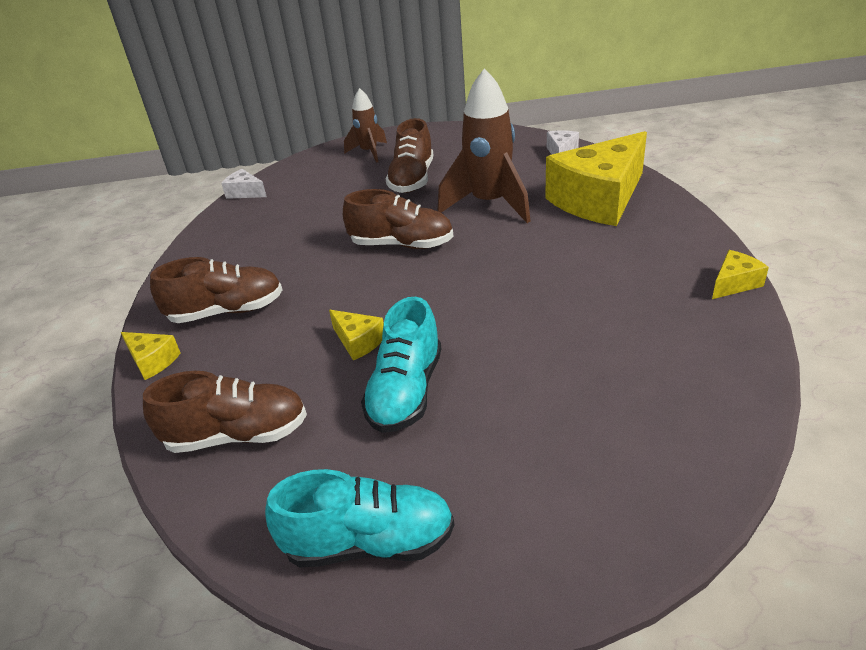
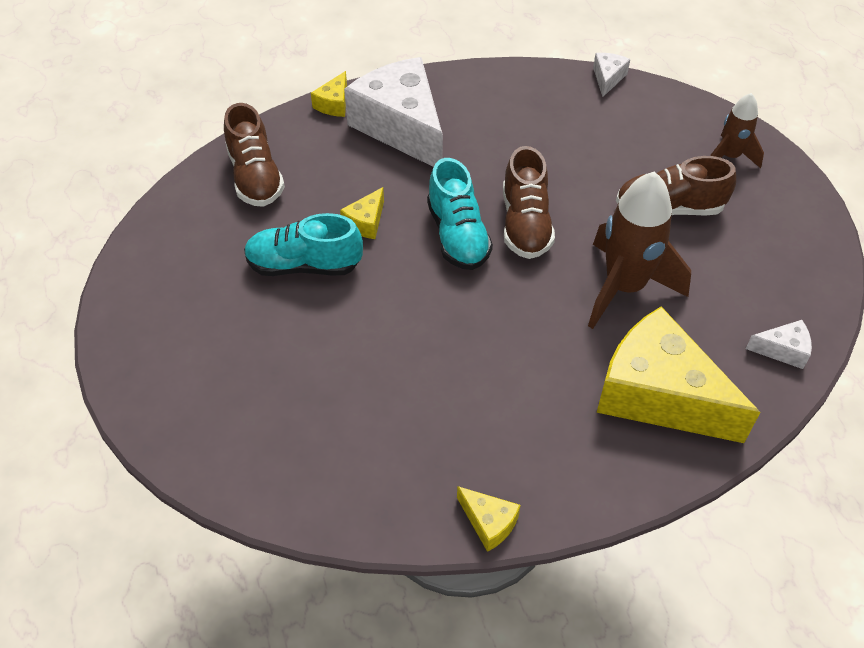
camera: 75 degrees right, 15 degrees up
(227, 311) = (401, 127): brown shoe -> white cheese
(369, 543) = (159, 271): turquoise shoe -> turquoise shoe (458, 235)

